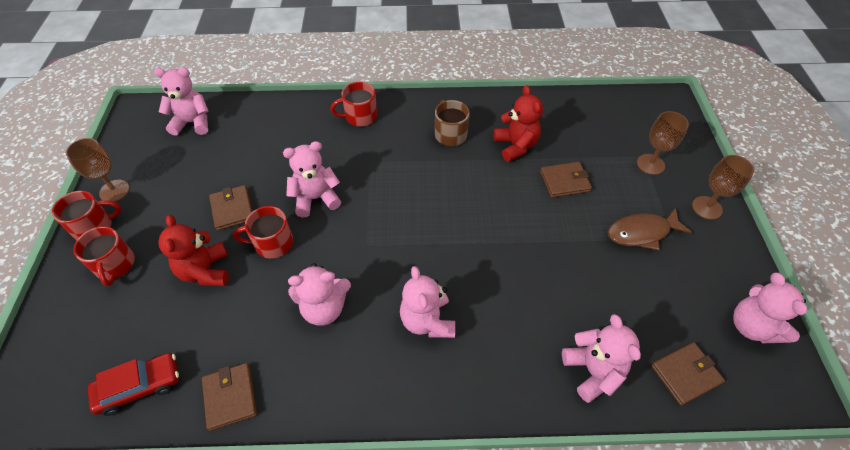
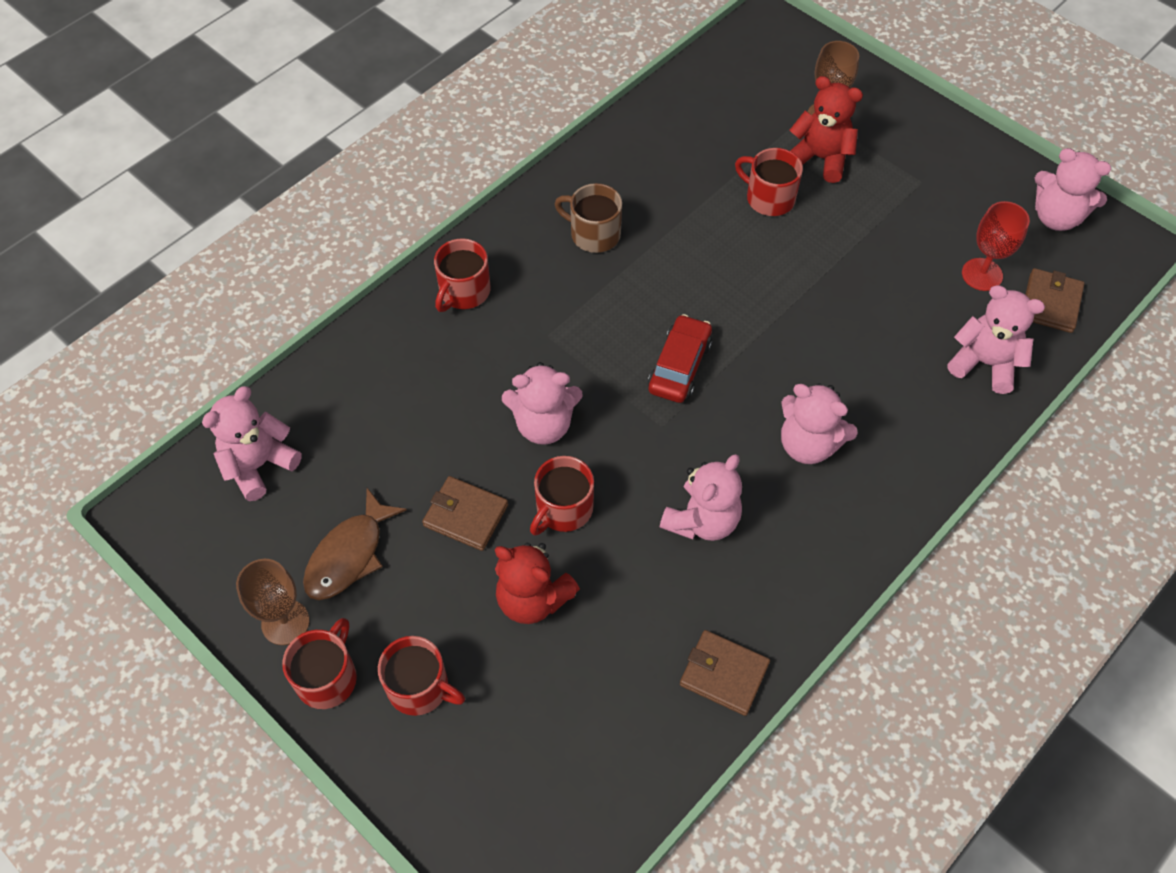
camera: 45 degrees left, 5 degrees up
(140, 387) = (627, 753): red car -> red car (679, 366)
(316, 198) = (543, 424): pink teddy bear -> pink teddy bear turned 120 degrees counterclockwise
(515, 146) = (677, 194): red teddy bear -> red teddy bear (820, 158)
(564, 181) = (769, 198): brown wallet -> red mug
(642, 233) = (891, 198): brown fish -> brown fish (349, 555)
(653, 318) = (982, 274): none -> red goblet
(707, 207) = (917, 126): brown goblet -> none

